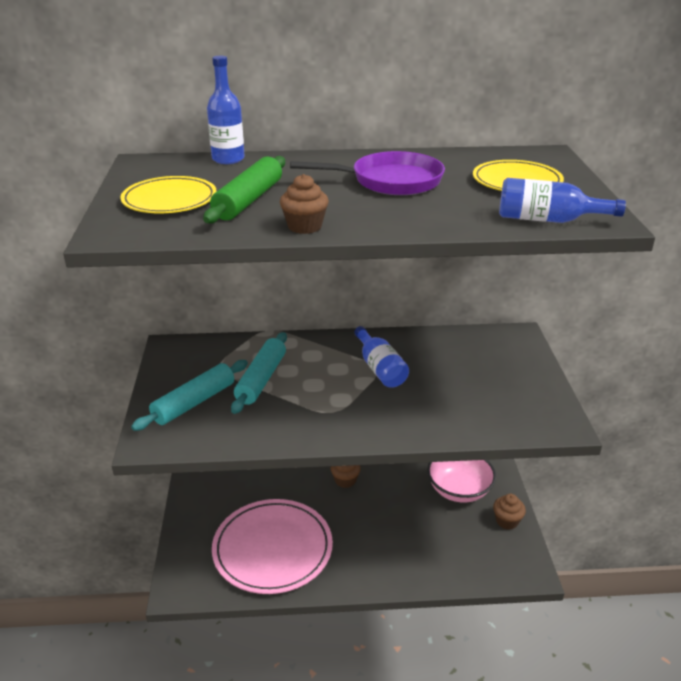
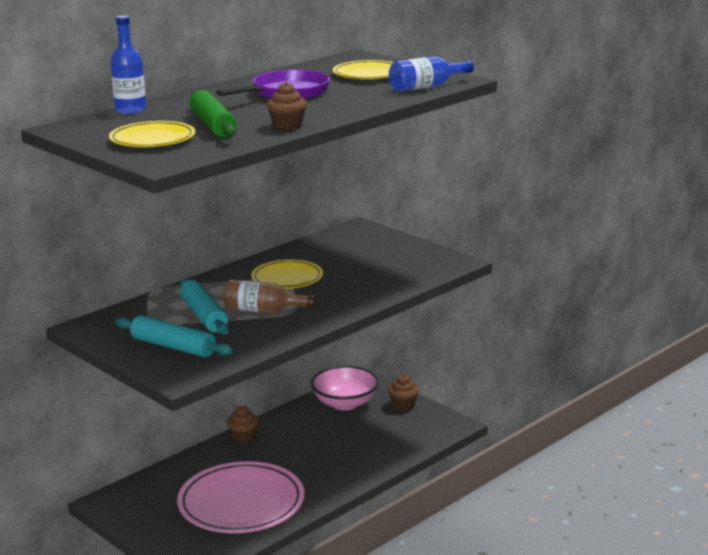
camera: 40 degrees left, 10 degrees down
(194, 403) = (173, 346): turquoise rolling pin -> turquoise rolling pin turned 60 degrees counterclockwise
(311, 398) = (263, 310): none -> brown bottle
(380, 368) = (287, 278): blue bottle -> yellow plate

